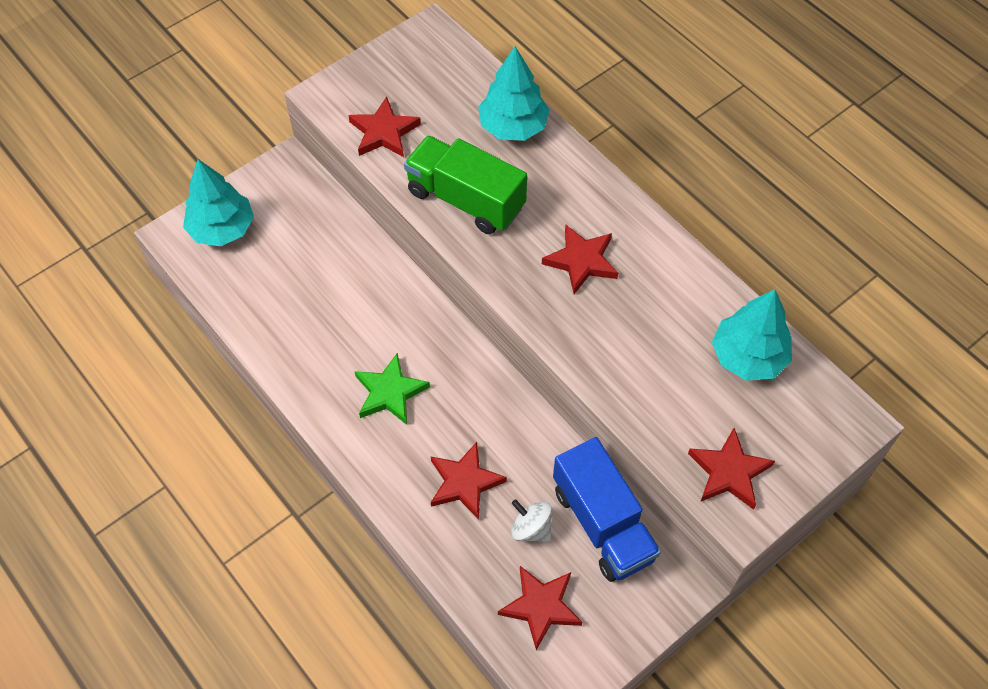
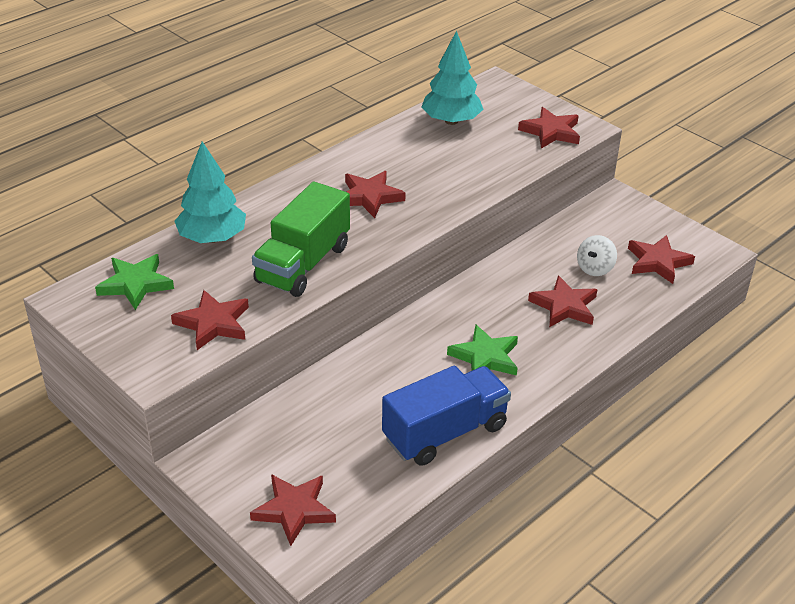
camera: 95 degrees left, 20 degrees down
(222, 229) = (294, 510): turquoise tree -> red star
(445, 74) = (135, 284): none -> green star
(603, 523) = (579, 232): blue truck -> blue truck (445, 432)

